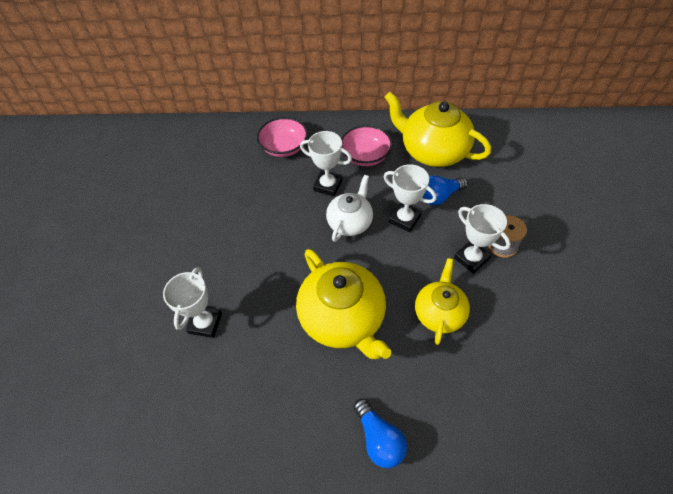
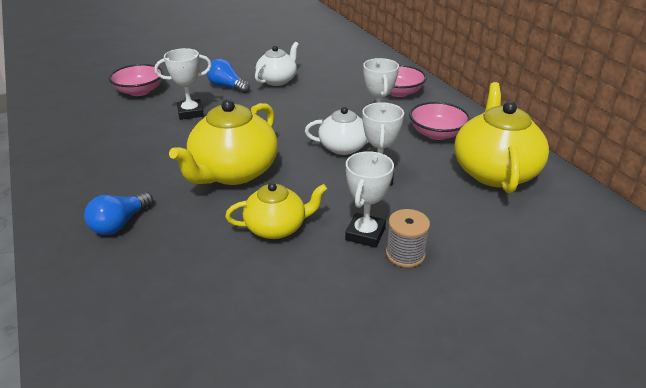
camera: 60 degrees right, 20 degrees down
(113, 363) = (139, 91): none -> pink bowl
(192, 224) = (277, 80): none -> white teapot
(439, 196) = (432, 191): blue light bulb -> blue light bulb (227, 86)

